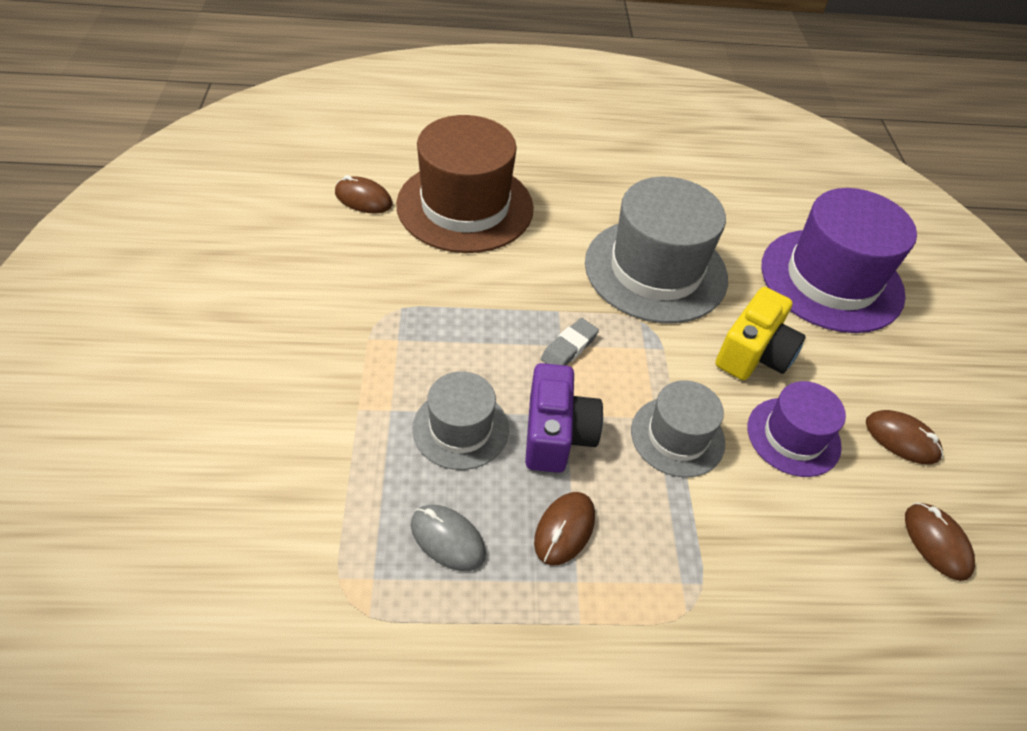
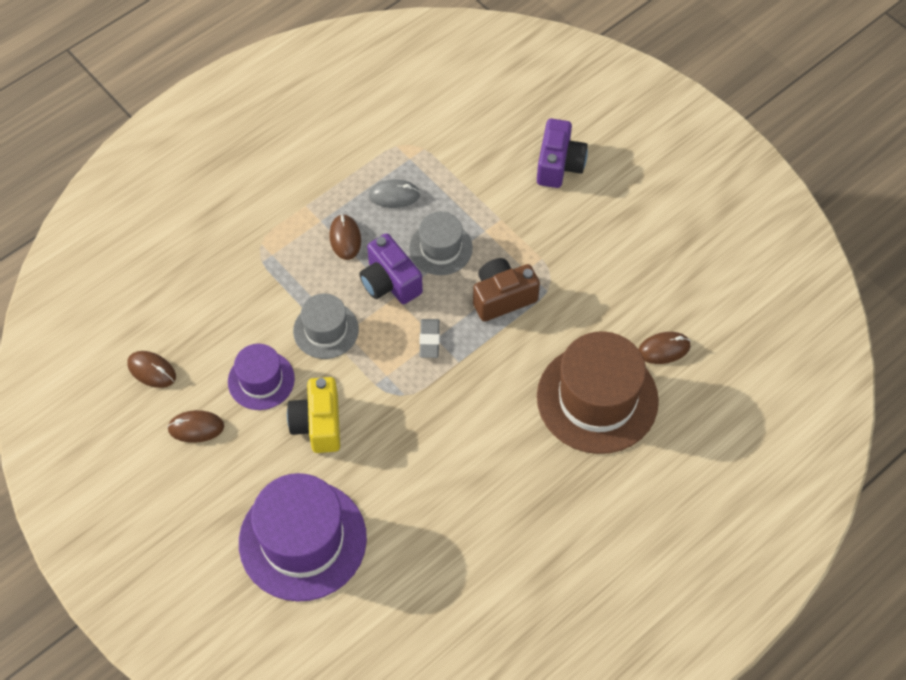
camera: 145 degrees right, 10 degrees up
(216, 418) = (559, 165): none -> purple camera
(452, 333) = (502, 297): none -> brown camera
(655, 270) = (427, 446): grey hat -> none

